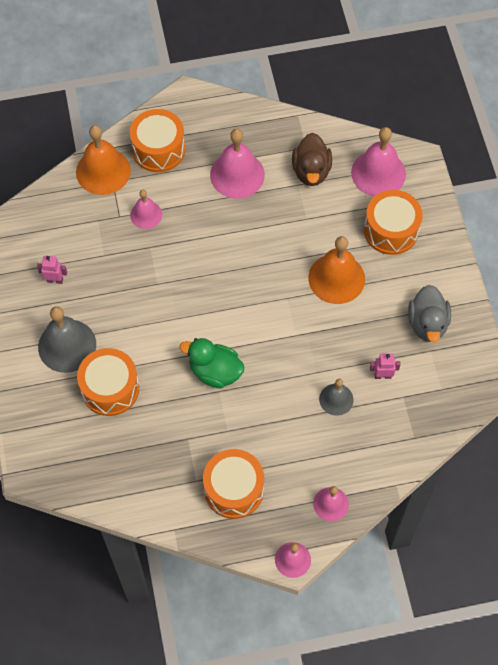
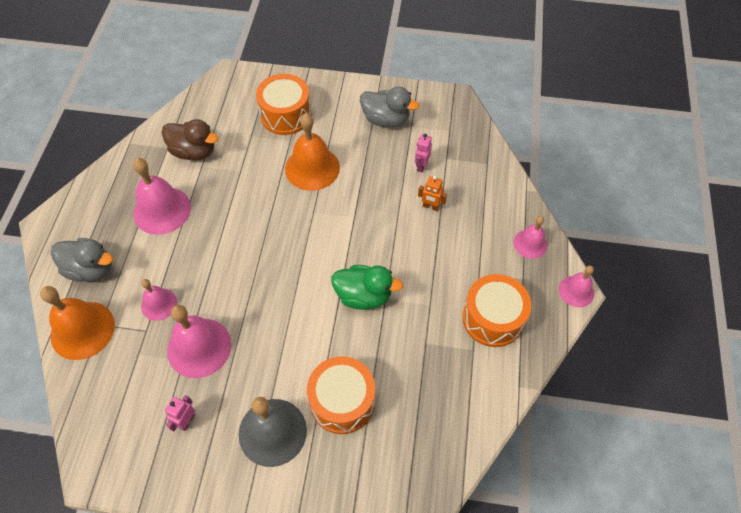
camera: 70 degrees left, 5 degrees down
(158, 149) = (91, 269): orange drum -> grey duck
(215, 372) = (364, 296): green duck -> green duck turned 120 degrees counterclockwise
(336, 399) = (430, 207): grey bell -> orange robot
(378, 173) = (225, 105): pink bell -> pink bell (199, 347)

